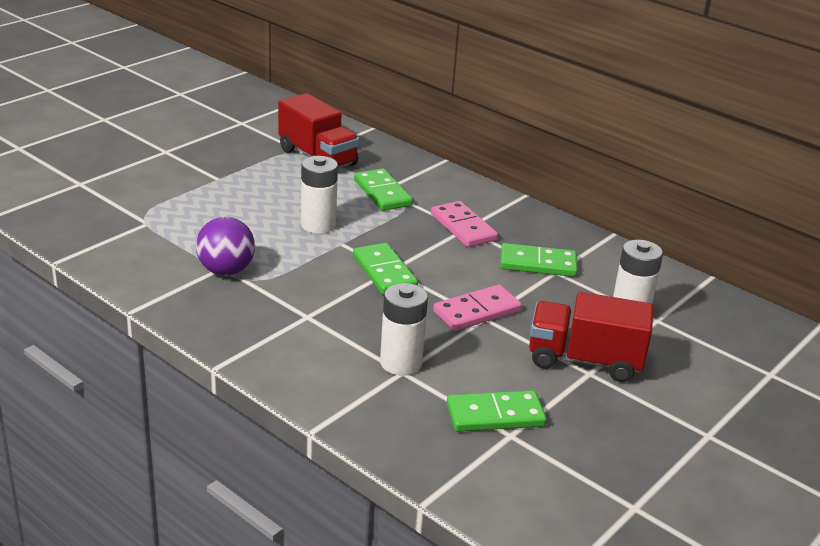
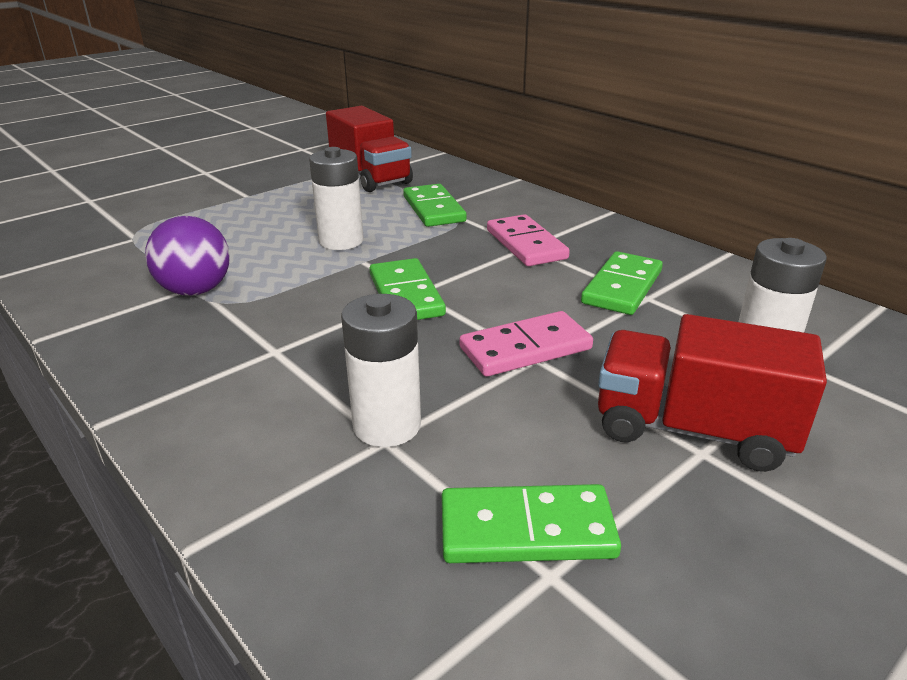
camera: 10 degrees right, 0 degrees up
(538, 264) = (622, 287): green domino -> green domino turned 75 degrees counterclockwise

